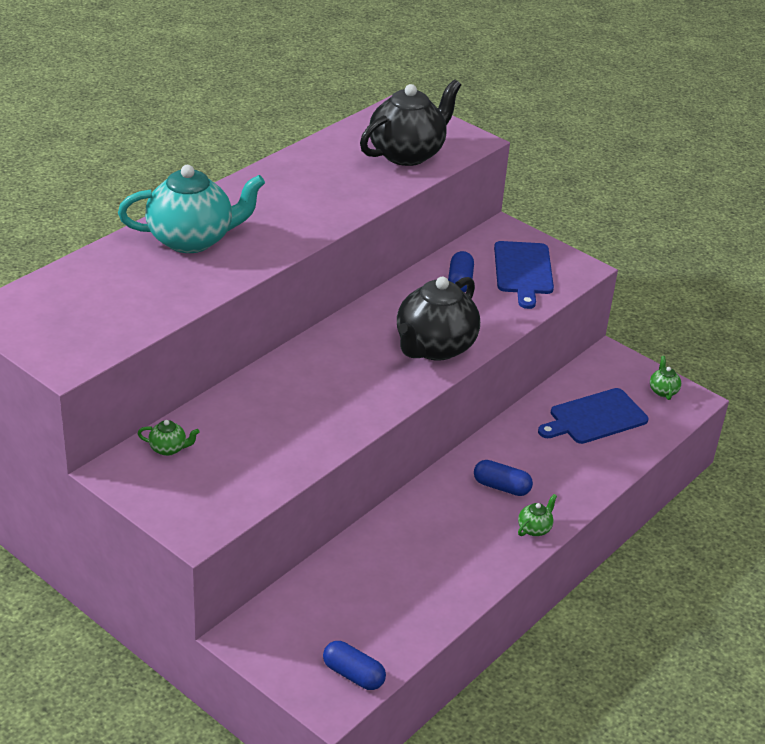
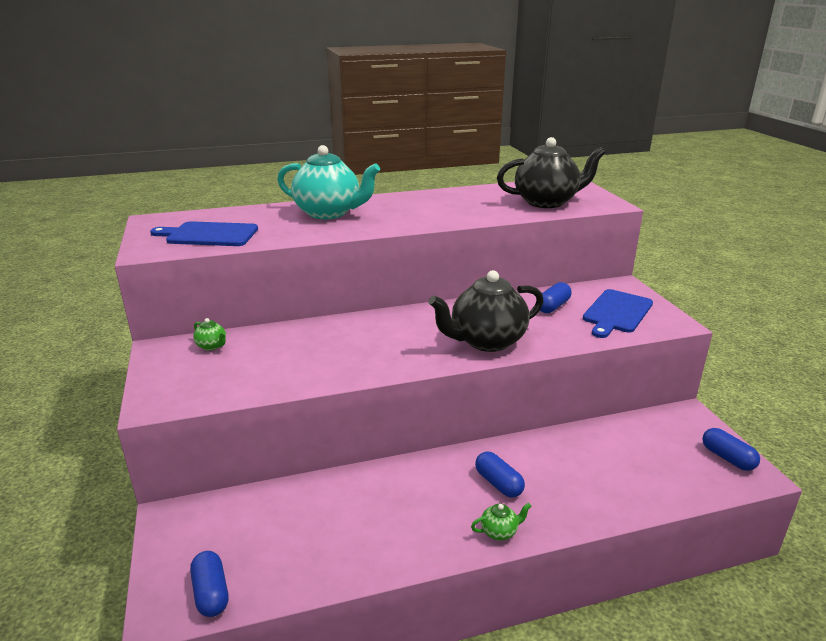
camera: 35 degrees right, 10 degrees down
(595, 418) = (637, 458): blue cutting board -> blue cutting board (209, 235)
(663, 391) = (727, 458): green teapot -> blue capsule

